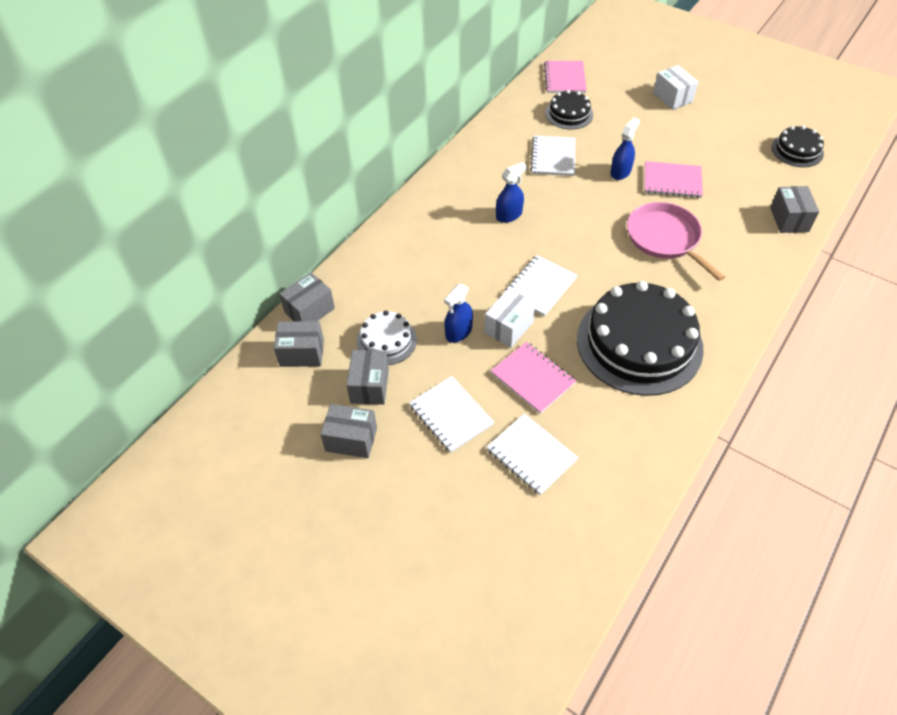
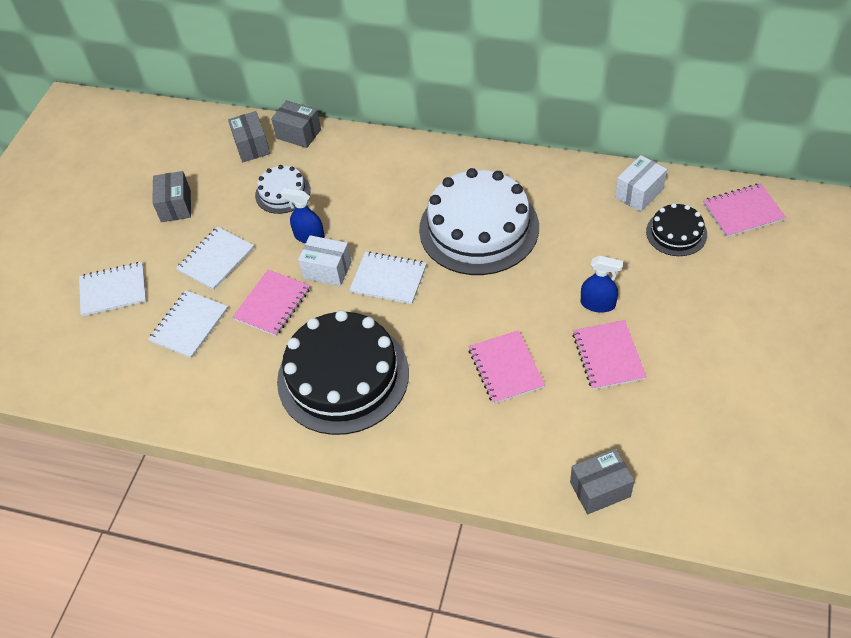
camera: 75 degrees right, 0 degrees up
(369, 386) = (231, 198): grey box -> none
(509, 215) = (479, 228): blue spray bottle -> white cake
(553, 157) = (590, 239): white notebook -> white notebook (113, 290)
(665, 238) = (506, 368): pink pan -> pink notebook
(672, 97) = (776, 325): white box -> white box (639, 193)
(797, 150) = (748, 482): black cake -> none

